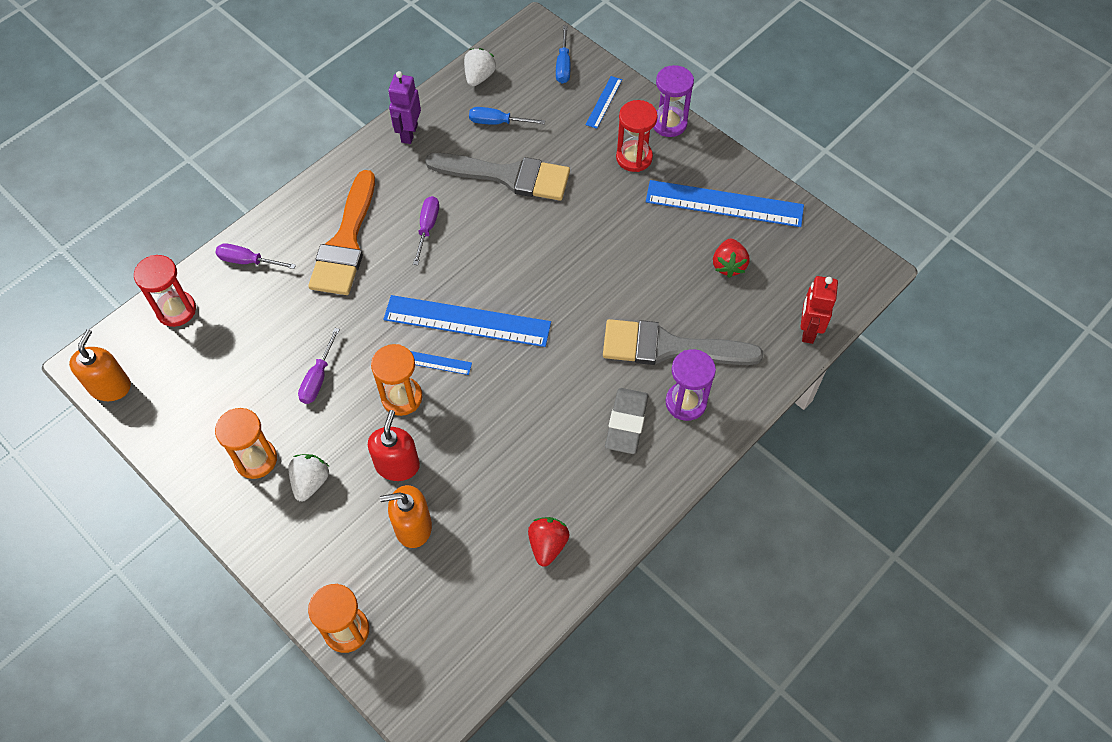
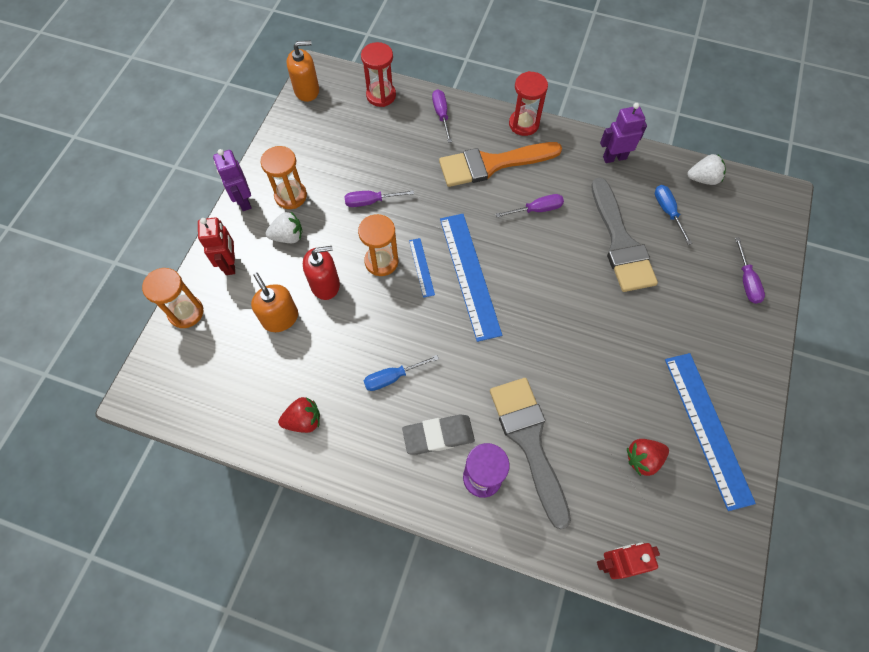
camera: 65 degrees right, 5 degrees up
(229, 515) = (243, 201): none -> purple robot
(309, 558) = (230, 264): none -> red robot
(563, 65) = (761, 233): blue screwdriver -> blue screwdriver (392, 377)
(604, 102) = (746, 281): blue ruler -> purple screwdriver
(634, 158) = (705, 330): red hourglass -> red hourglass (524, 124)
(669, 123) = (762, 344): purple hourglass -> none

